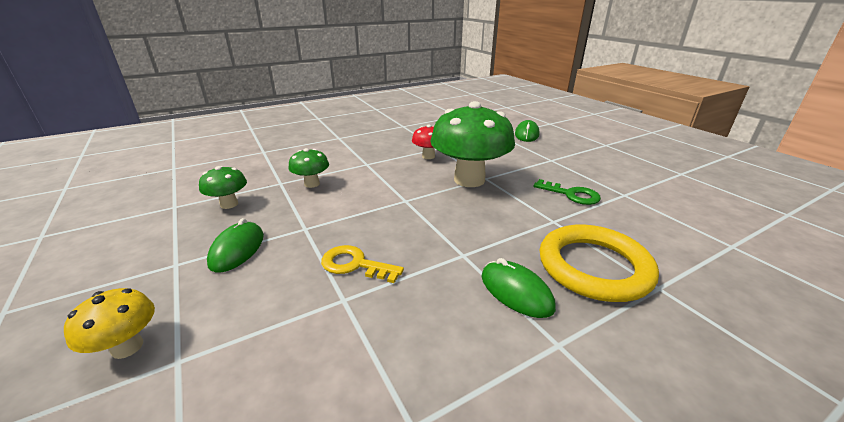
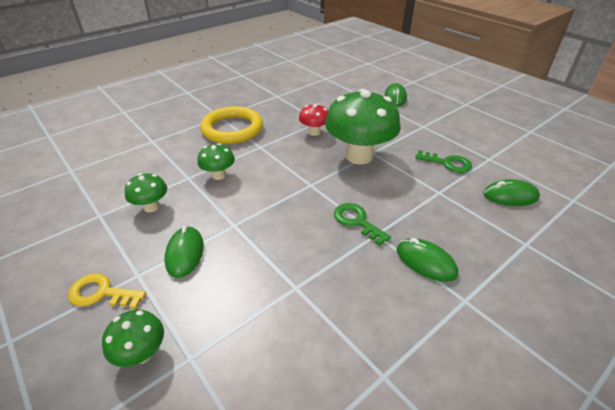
camera: 10 degrees left, 10 degrees up
(127, 347) = (142, 353): yellow mushroom -> green mushroom
(355, 264) = (293, 255): yellow key -> yellow key (101, 293)
(444, 240) = (357, 221): none -> green key
(594, 267) = (477, 232): yellow ring -> yellow ring (232, 129)
(645, 233) = (510, 196): none -> green mouse

